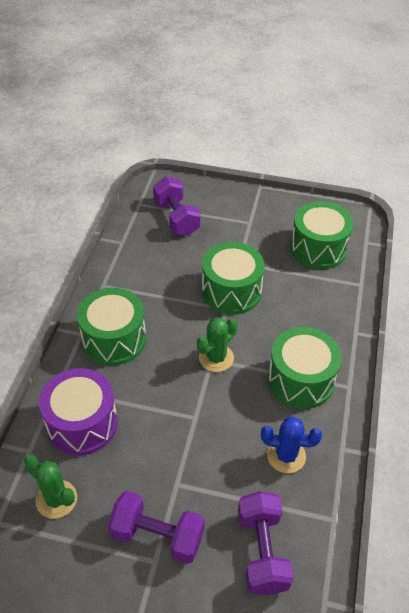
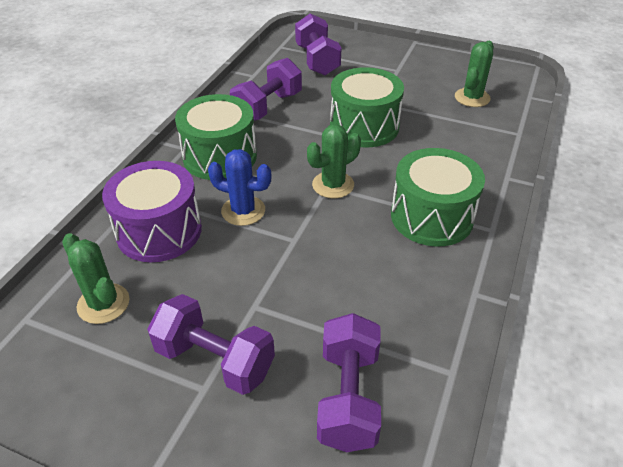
camera: 10 degrees right, 5 degrees down
(143, 278) = (268, 107): none -> purple dumbbell
(286, 456) = (400, 292): blue cactus -> blue cactus (243, 211)
(318, 248) = (472, 98): green drum -> green cactus

